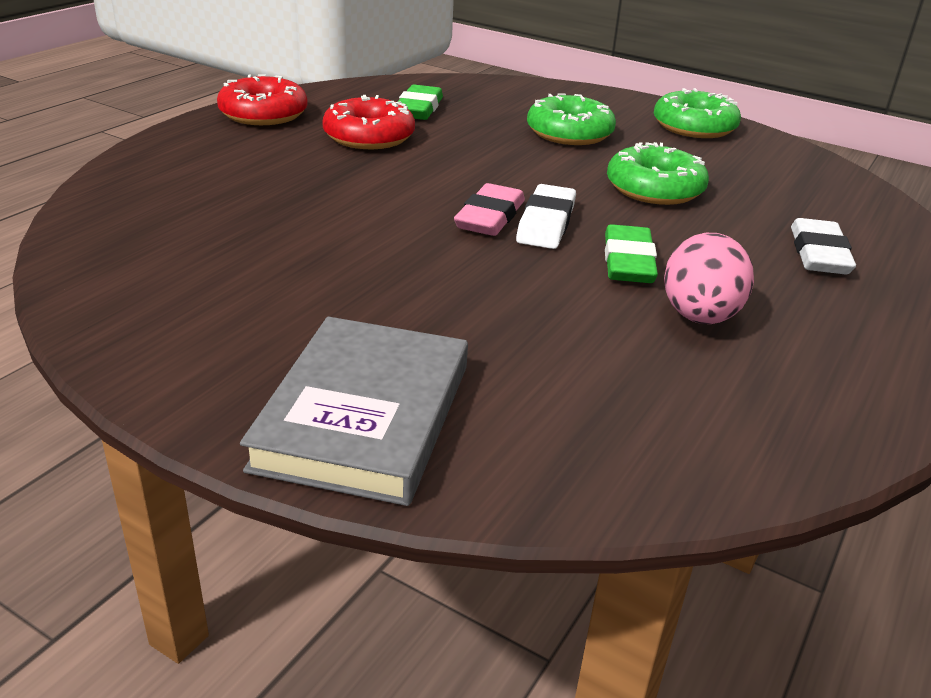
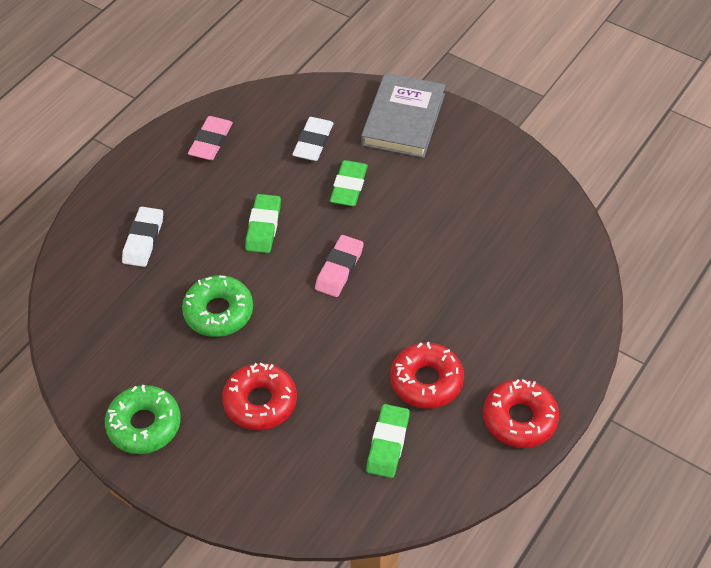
camera: 175 degrees left, 20 degrees up
(485, 305) = (349, 186): none -> green eraser
(546, 223) = (304, 264): white eraser -> white eraser (313, 142)
(569, 133) = (260, 402): green donut -> red donut
(699, 317) = (240, 182): pink egg -> none
(801, 382) = (211, 141): none -> pink eraser

